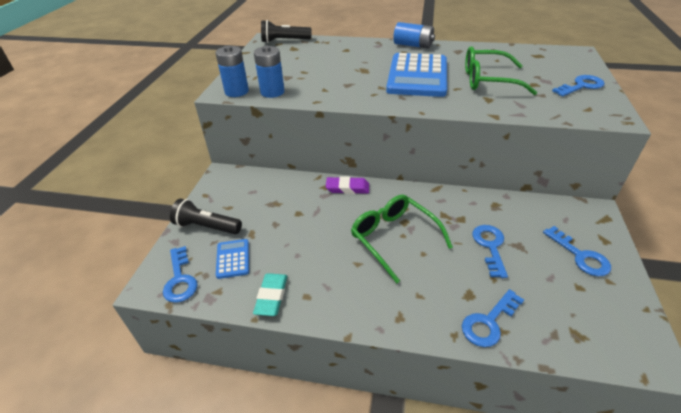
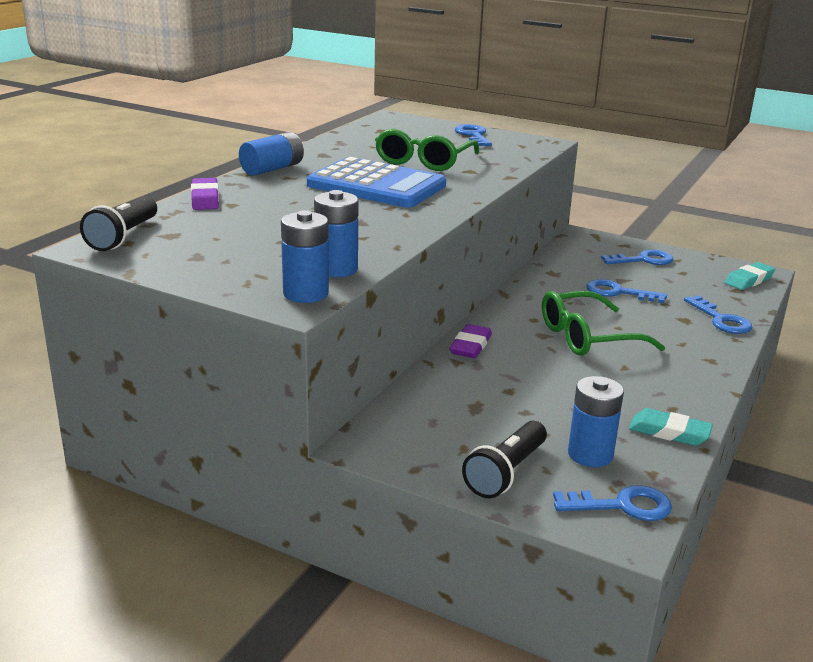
camera: 75 degrees left, 15 degrees down
(233, 259) = (590, 454): blue calculator -> blue battery
(348, 43) = (205, 199): none -> purple eraser
(614, 345) = (749, 280): none -> turquoise eraser

